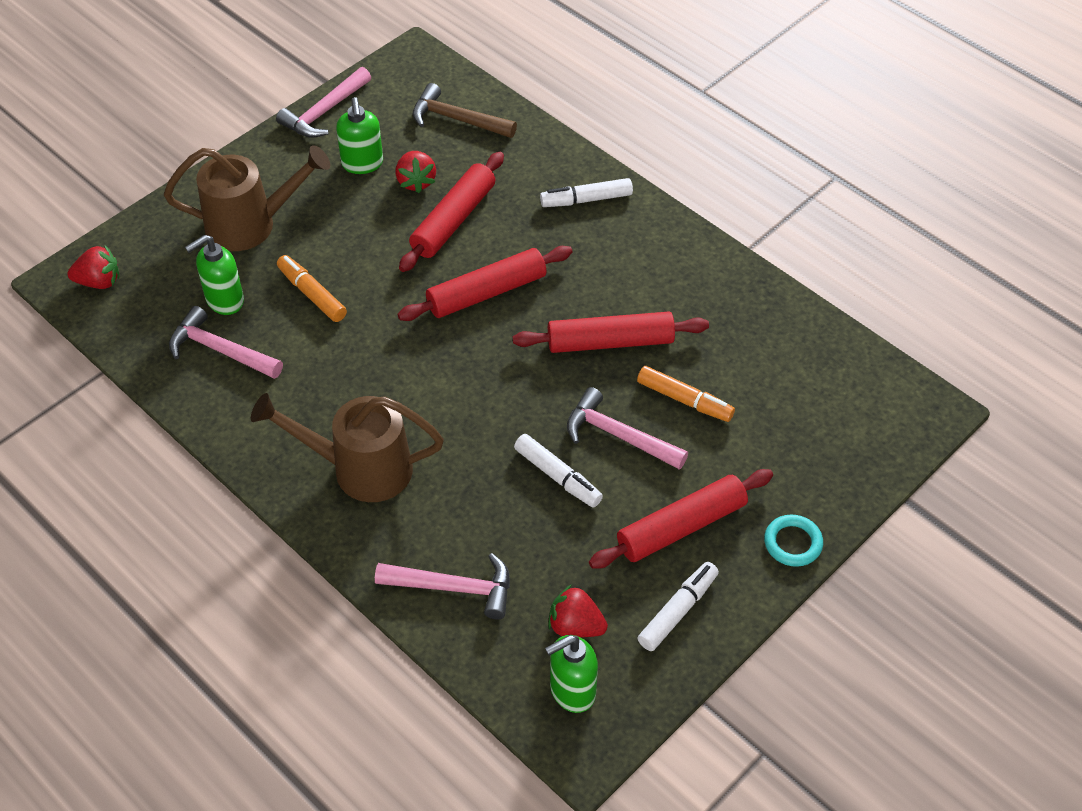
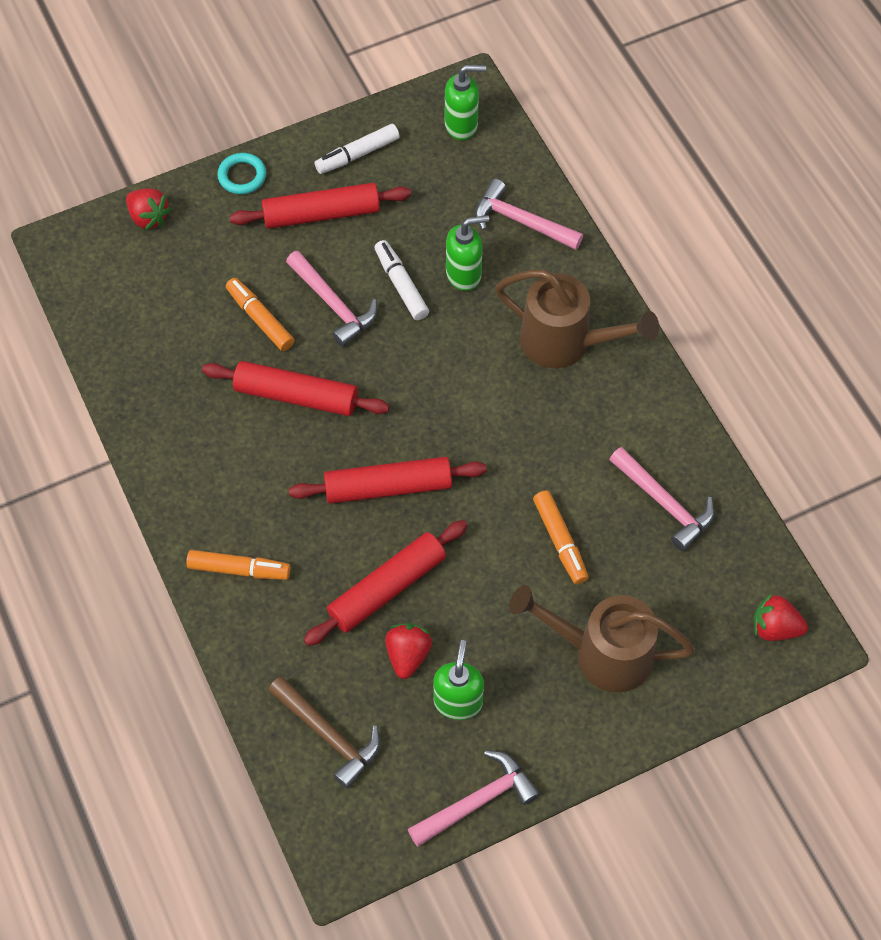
camera: 160 degrees left, 10 degrees up
(224, 301) = (649, 561): green soap dispenser -> green soap dispenser (464, 274)
(575, 626) = (439, 167): red strawberry -> red strawberry (148, 217)
(586, 200) = (239, 569): white marker -> orange marker

